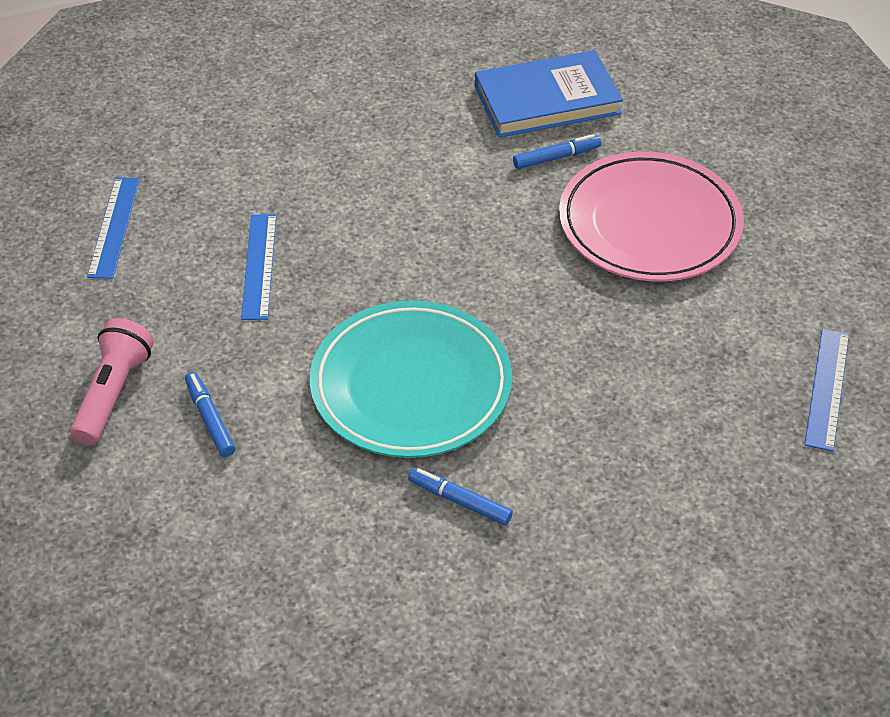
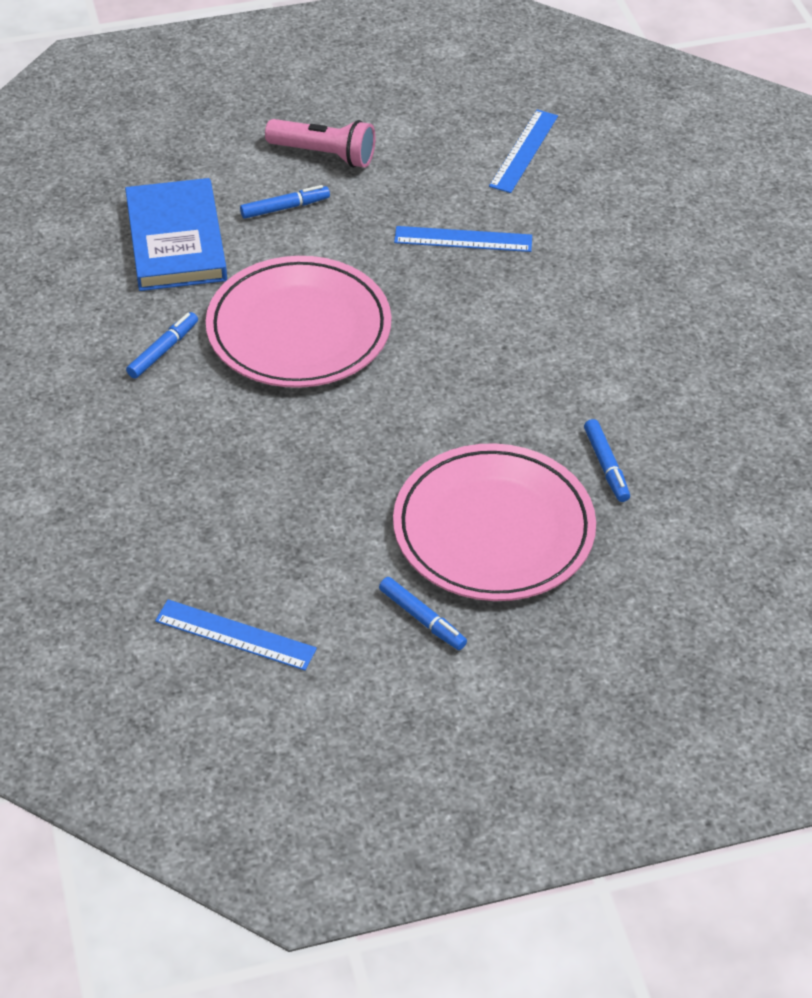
camera: 95 degrees right, 0 degrees up
(114, 227) = (524, 151): blue ruler -> blue ruler turned 75 degrees counterclockwise
(411, 385) = (299, 329): turquoise plate -> pink plate
(547, 100) = (706, 469): blue book -> blue book (176, 240)
(764, 263) = (422, 618): none -> blue marker

